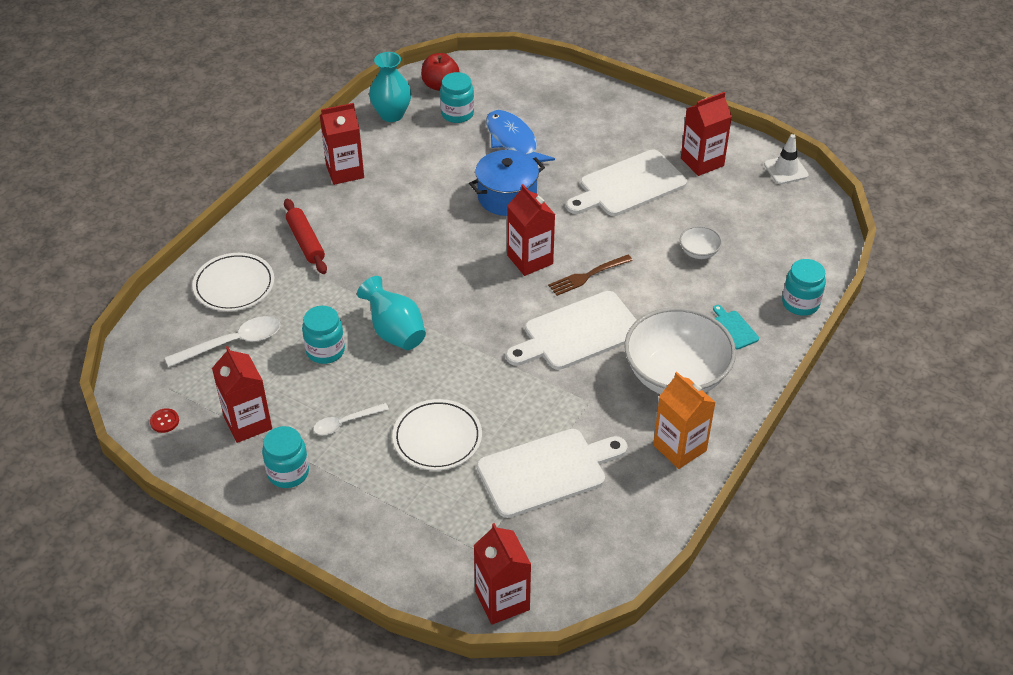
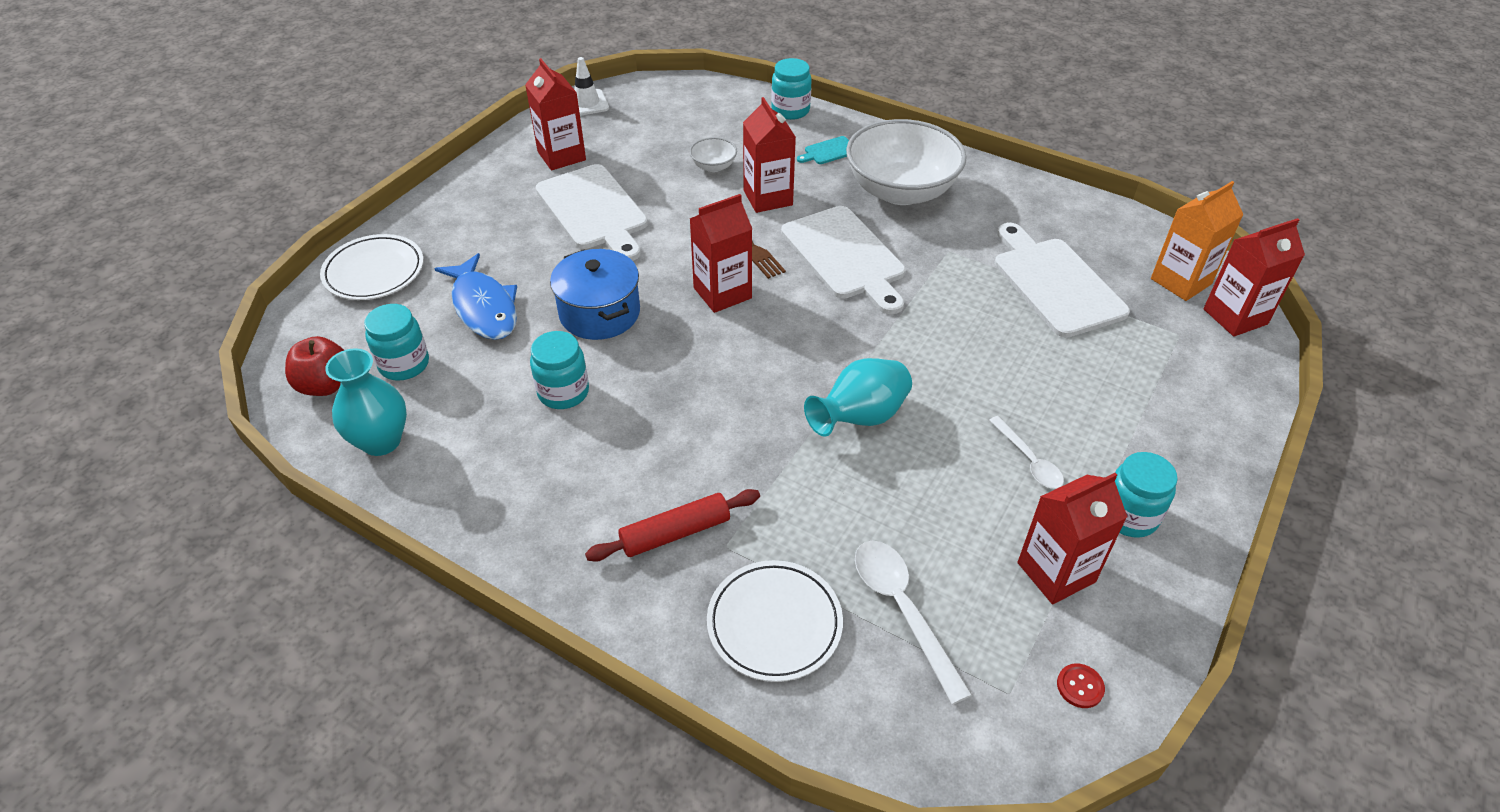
camera: 90 degrees left, 0 degrees up
(325, 351) = (903, 491): turquoise jar -> turquoise jar (563, 392)
(345, 171) = (511, 493): red carton -> red carton (768, 198)
(437, 438) = (1031, 371): white plate -> white plate (374, 271)
(513, 141) = (484, 307): blue fish -> blue fish turned 90 degrees counterclockwise
(679, 448) = (997, 193): orange carton -> orange carton (1181, 281)

